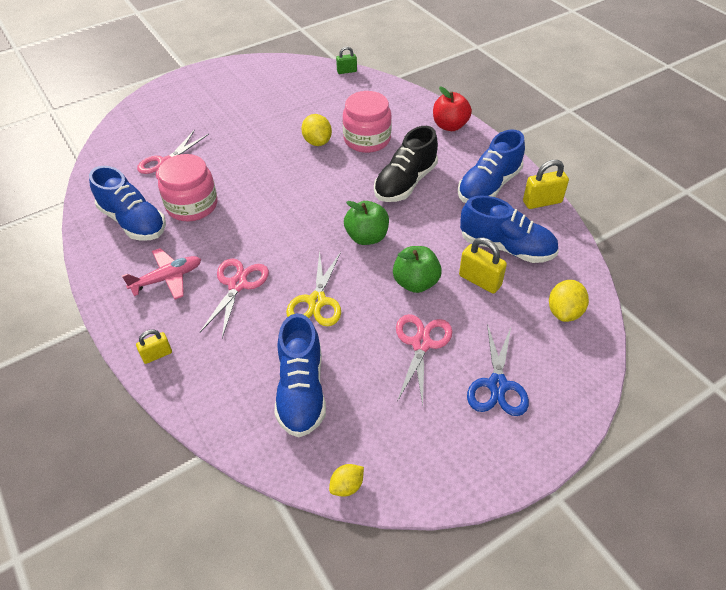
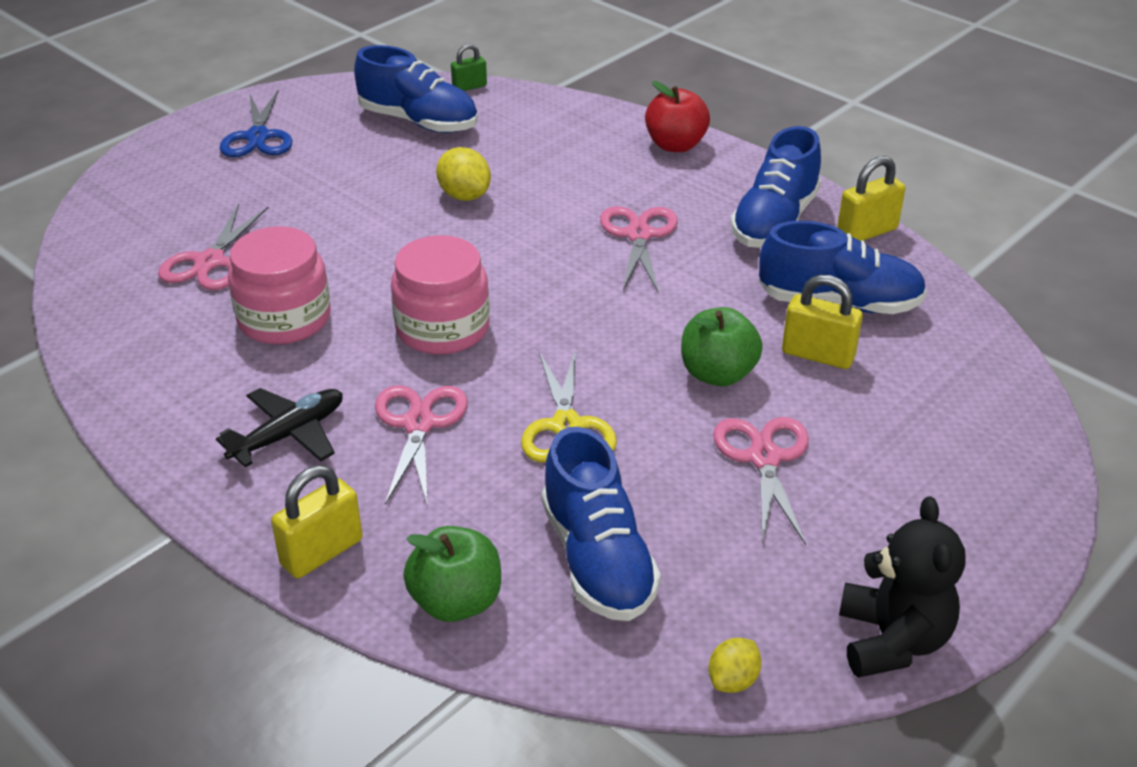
camera: 15 degrees left, 10 degrees down
(133, 221) = (187, 359): blue shoe -> blue shoe (418, 122)
(157, 355) = (322, 552): yellow padlock -> yellow padlock, size x1.58
(167, 278) = (289, 435): pink plane -> black plane
(367, 139) = (547, 181): pink jar -> pink jar (442, 328)
(367, 237) = (609, 321): green apple -> green apple (456, 601)
(405, 183) = (638, 235): black shoe -> pink scissors
(449, 481) = (892, 640): none -> black teddy bear
(497, 385) = (908, 494): blue scissors -> blue scissors (258, 137)
(564, 312) = (965, 377): yellow lemon -> none

